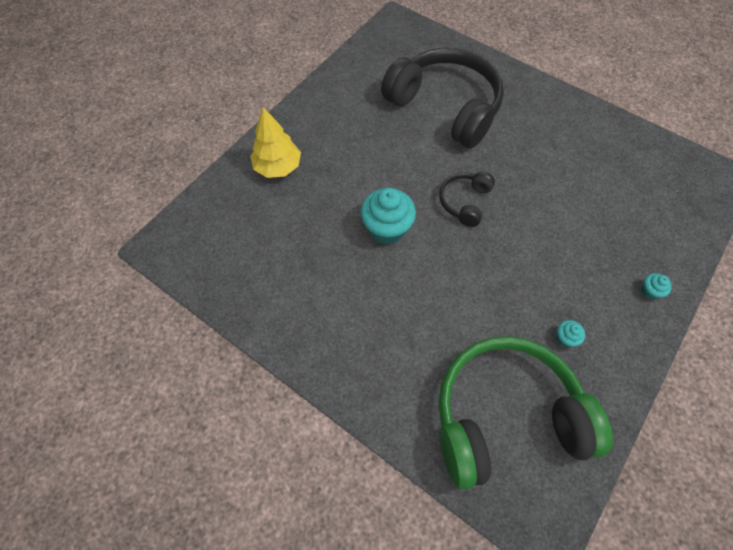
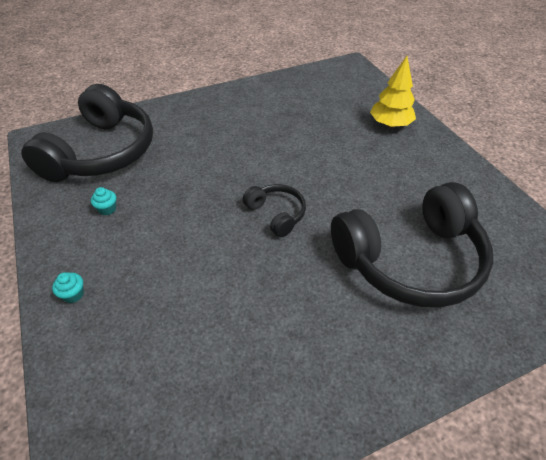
camera: 120 degrees right, 15 degrees down
(387, 229) = (287, 157): turquoise cupcake -> none
(505, 416) = (102, 152): green headphones -> black headphones

